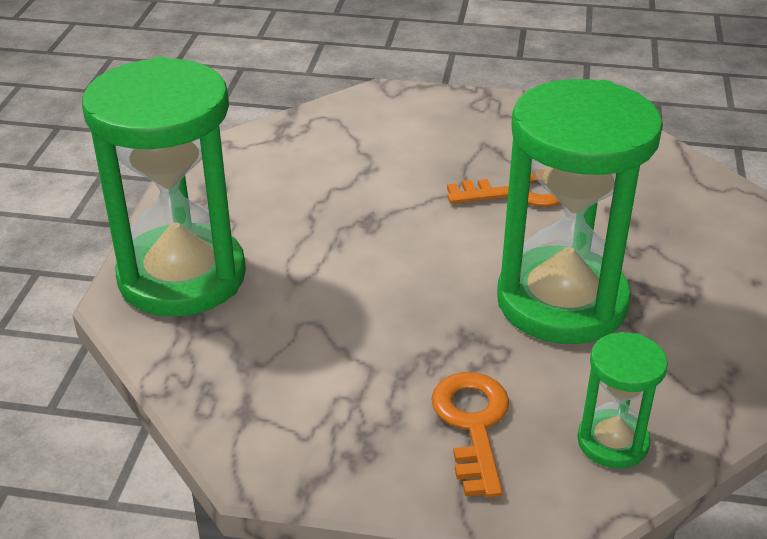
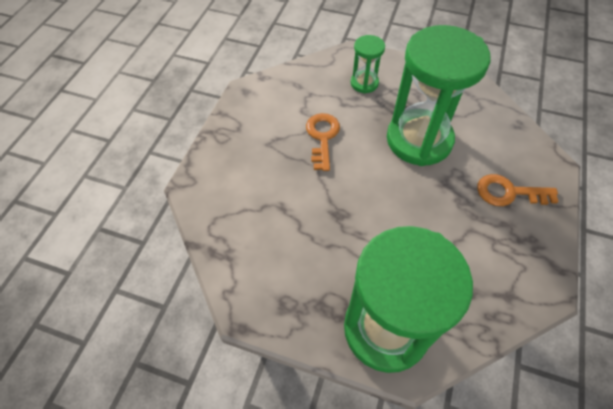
camera: 80 degrees left, 20 degrees up
(612, 442) = (515, 143): green hourglass -> green hourglass (364, 83)

